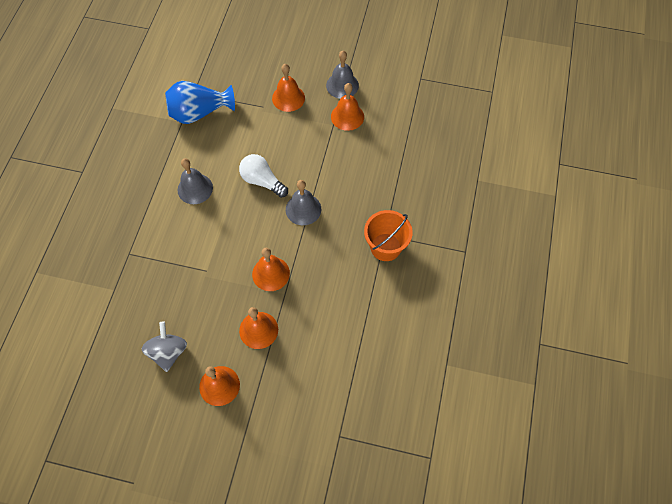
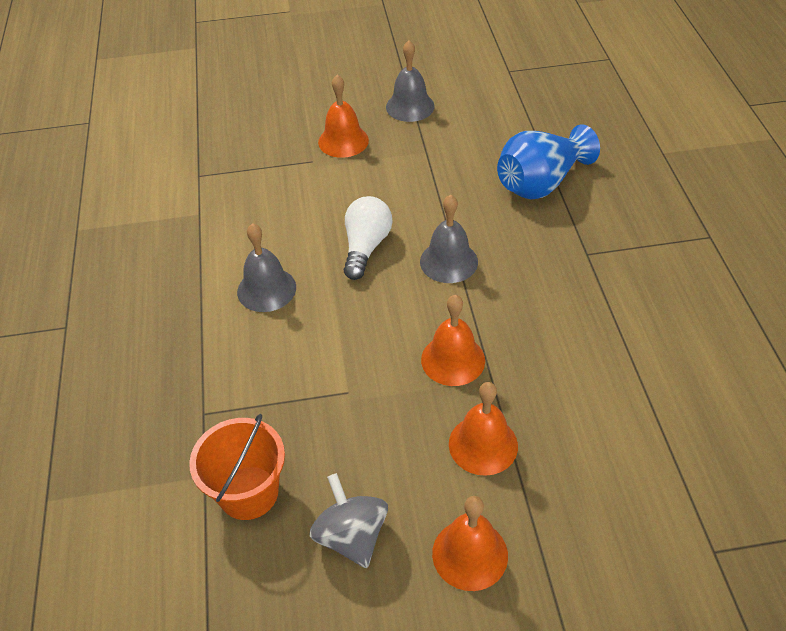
camera: 20 degrees left, 15 degrees down
(199, 113) = (221, 195): blue vase -> blue vase (541, 183)
(262, 181) = (366, 247): white light bulb -> white light bulb turned 90 degrees clockwise
(347, 116) = (440, 137): orange bell -> none
(385, 247) = (598, 268): orange bucket -> orange bucket (248, 492)

